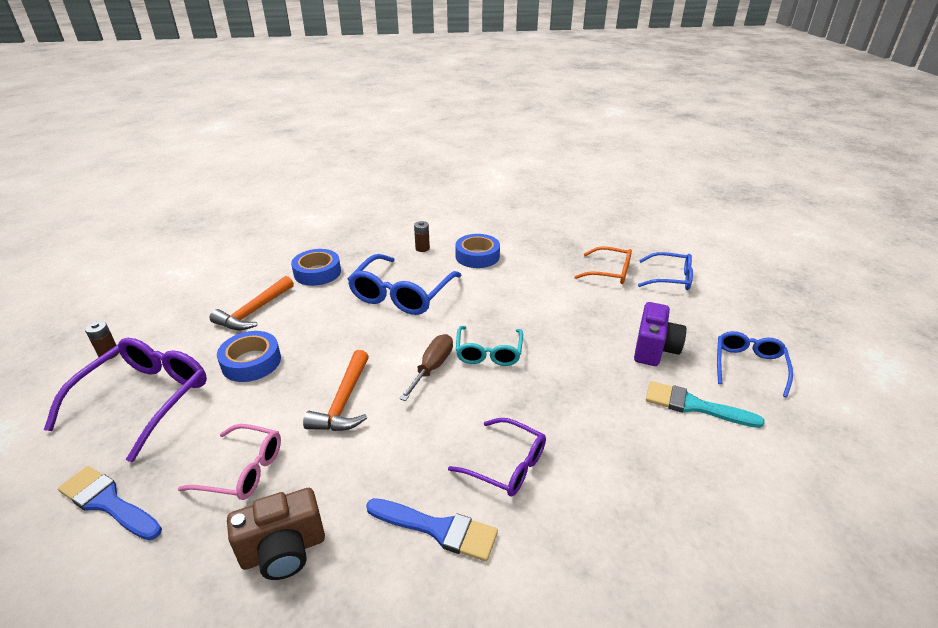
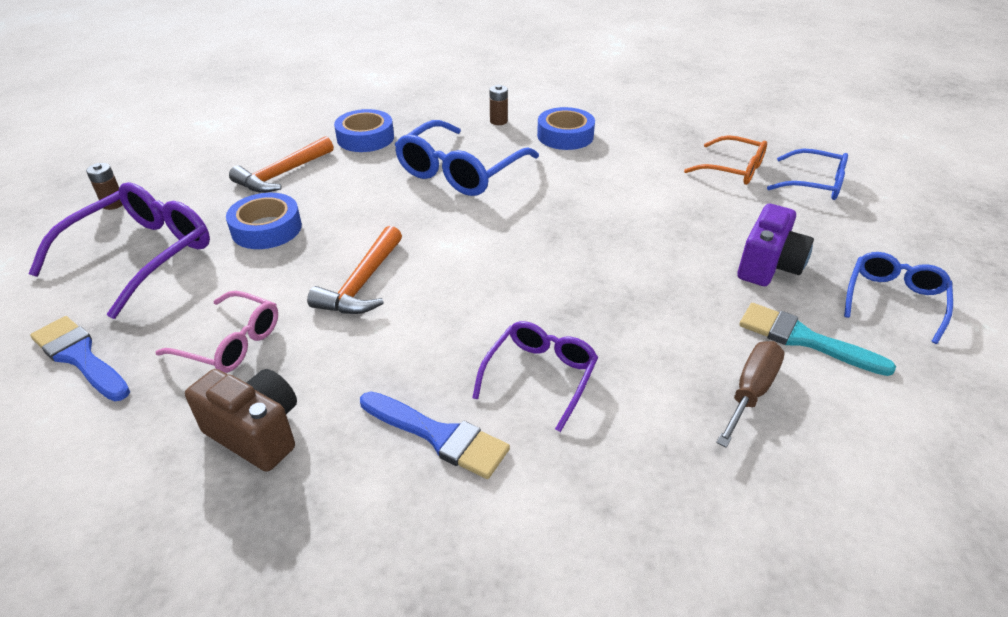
camera: 10 degrees right, 5 degrees up
(284, 550) = (256, 433): brown camera -> brown camera turned 135 degrees counterclockwise
(432, 367) = (477, 257): brown screwdriver -> brown screwdriver (751, 392)
(489, 352) = (551, 247): turquoise glasses -> none
(506, 465) = (540, 377): purple glasses -> purple glasses turned 105 degrees counterclockwise

